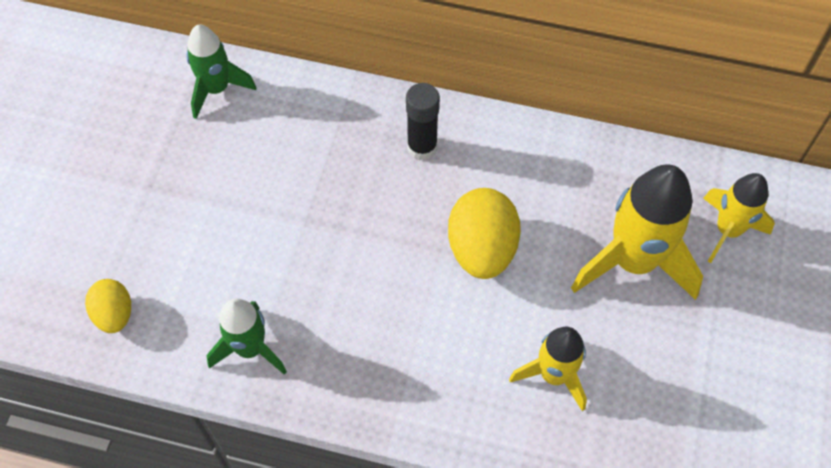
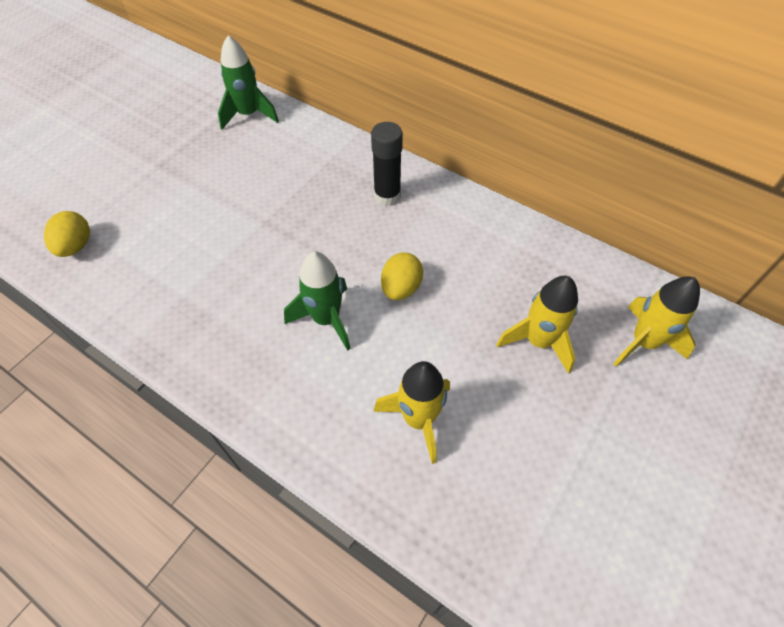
camera: 20 degrees right, 5 degrees down
(250, 349) = (163, 306): green rocket -> green rocket (326, 319)
(482, 249) = (401, 288): yellow egg -> yellow egg, size x0.59
(633, 261) = (538, 341): yellow rocket -> yellow rocket, size x0.61

